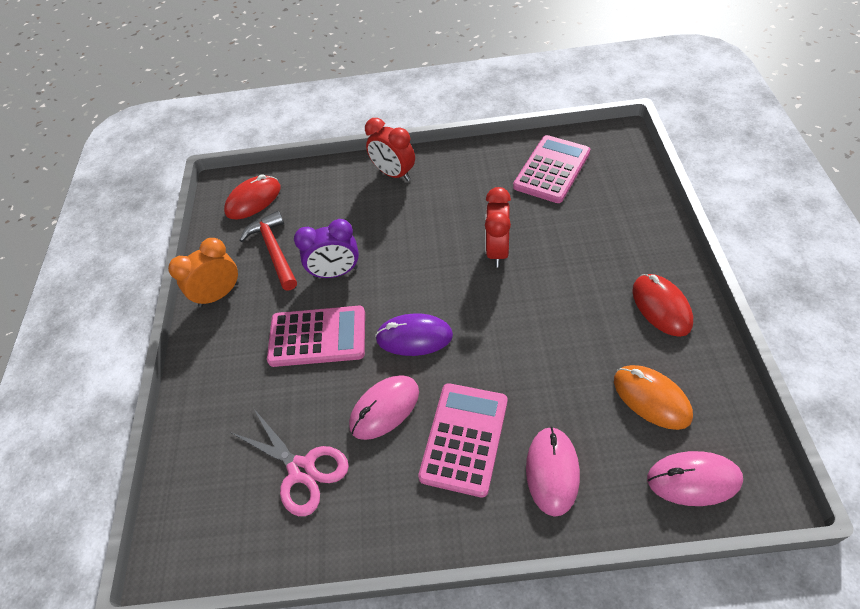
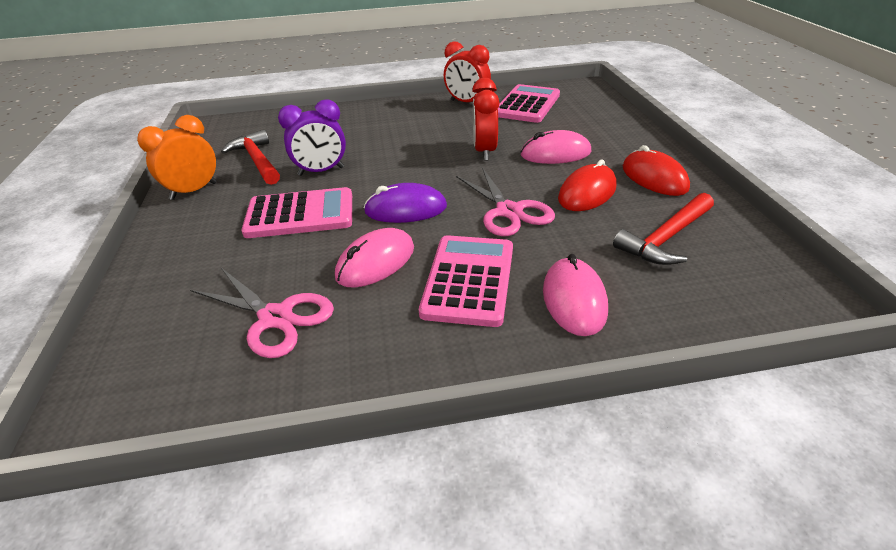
camera: 10 degrees left, 15 degrees down
(253, 200) = (239, 131): red mouse -> red mouse (587, 193)
(394, 174) = (379, 112): red clock -> red clock (467, 103)
(510, 347) = (508, 211): none -> pink scissors
(651, 398) = (666, 238): orange mouse -> red hammer
(693, 479) = (733, 296): pink mouse -> pink mouse (555, 154)

